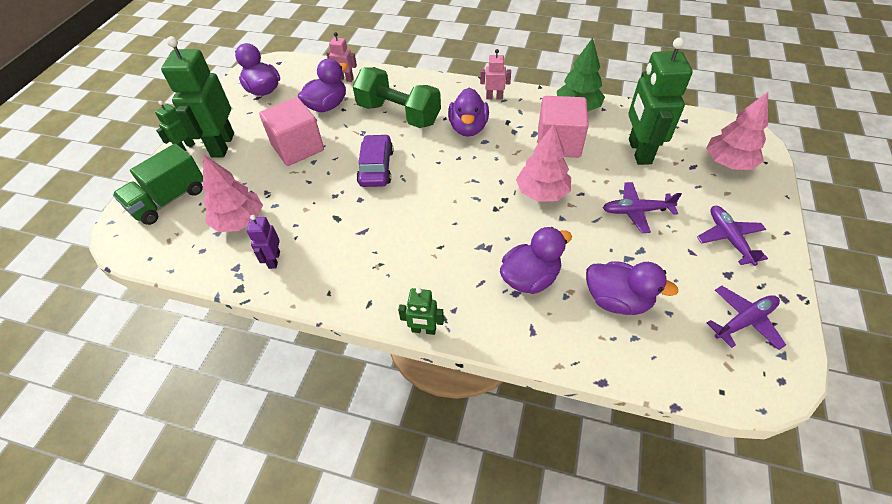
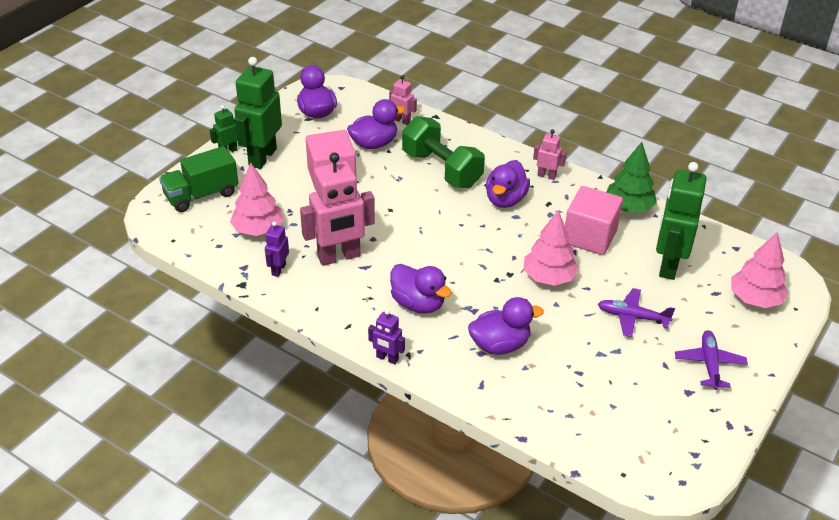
camera: 15 degrees right, 10 degrees down
(333, 228) = (339, 257): none -> pink robot
(376, 167) = (399, 214): purple car -> none
(423, 330) = (387, 358): green robot -> purple robot
(617, 300) = (570, 383): purple duck -> purple duck (418, 304)
(744, 321) = (678, 431): purple plane -> none

